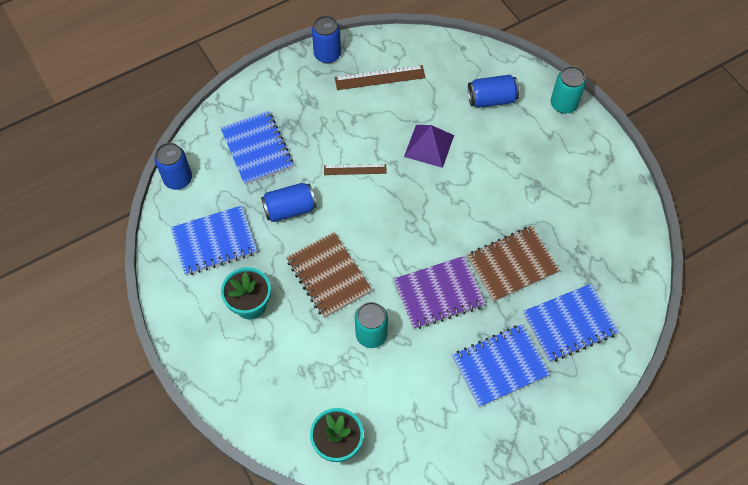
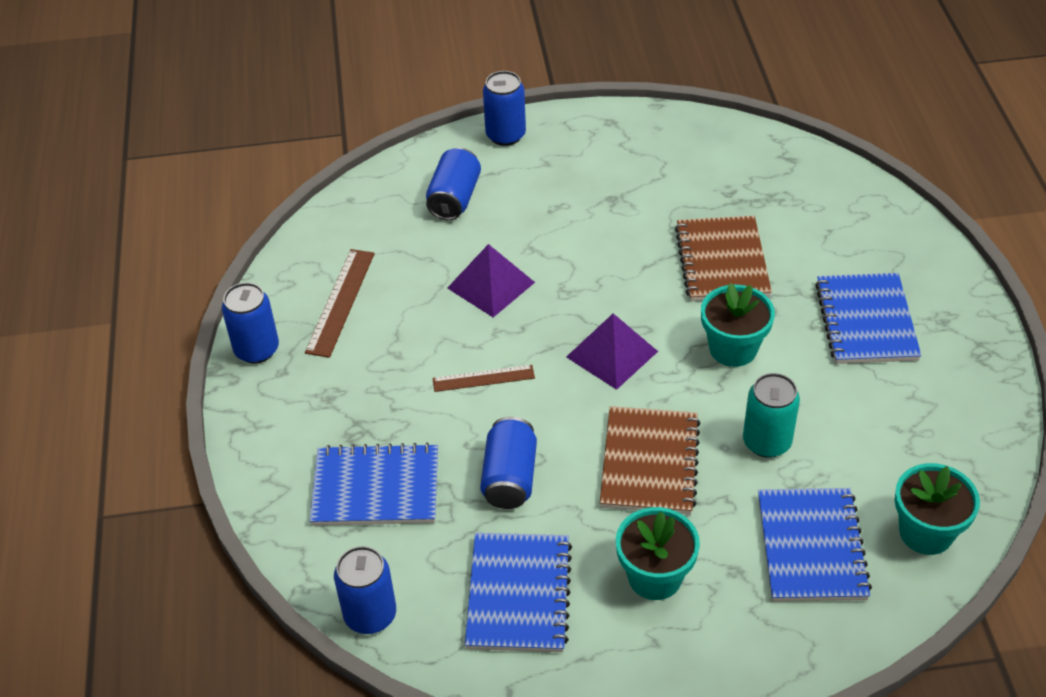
camera: 65 degrees left, 15 degrees down
(329, 276) = (649, 463): brown notebook -> brown notebook turned 75 degrees counterclockwise
(355, 169) = (483, 378): brown ruler -> brown ruler turned 60 degrees clockwise
(403, 228) = (612, 354): none -> purple pyramid
(438, 294) = (733, 348): purple notebook -> turquoise flower pot
(563, 104) = (505, 135): turquoise can -> blue can
(569, 324) = (830, 236): blue notebook -> blue notebook (811, 547)

